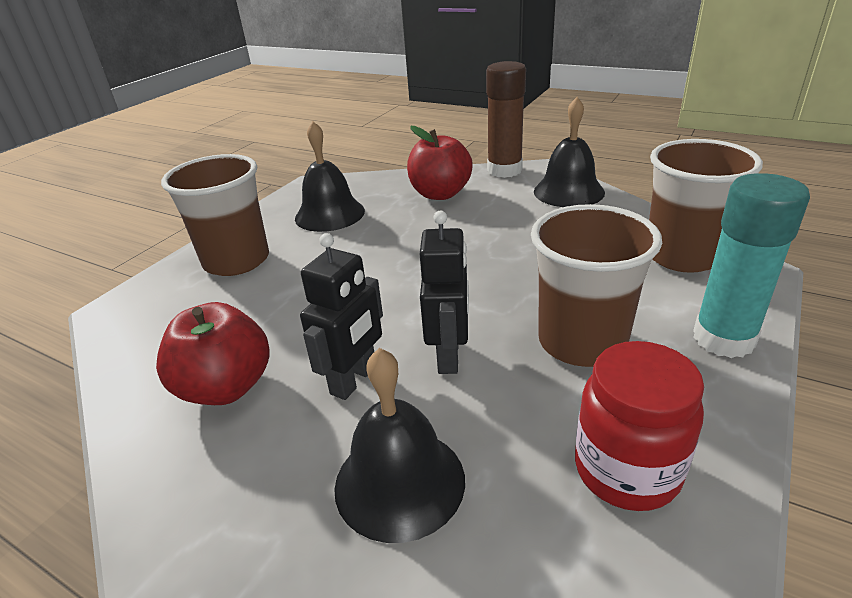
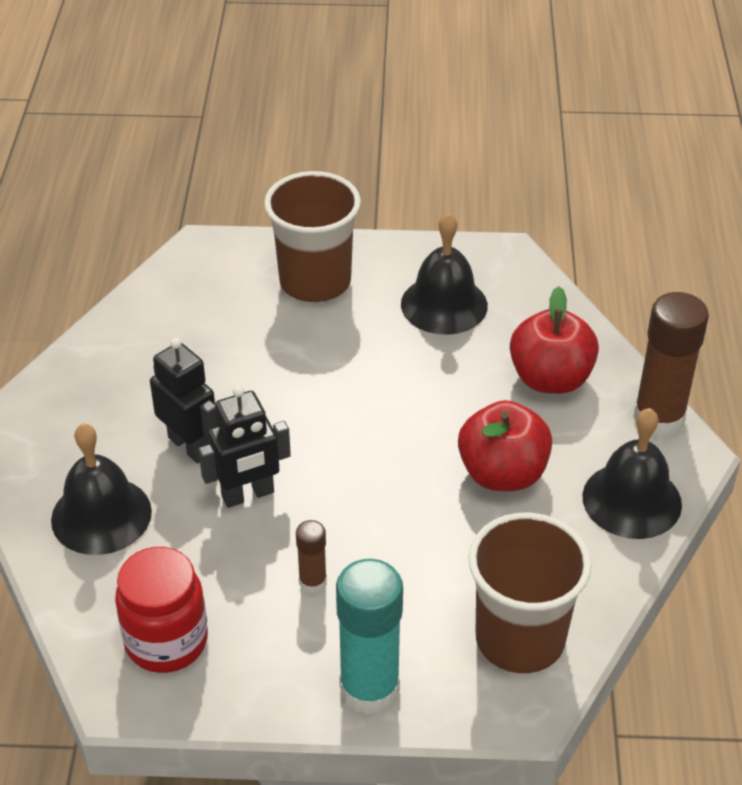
camera: 60 degrees right, 10 degrees up
(226, 387) = (147, 374): red apple -> red apple (502, 474)
(354, 380) = (190, 446): black robot -> black robot turned 135 degrees counterclockwise
(582, 342) = (312, 582): brown cup -> brown glue stick

